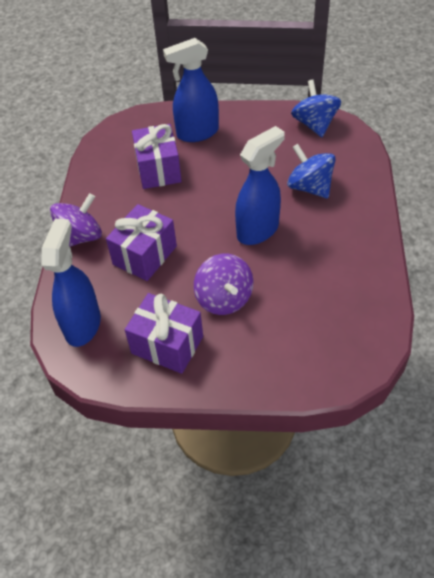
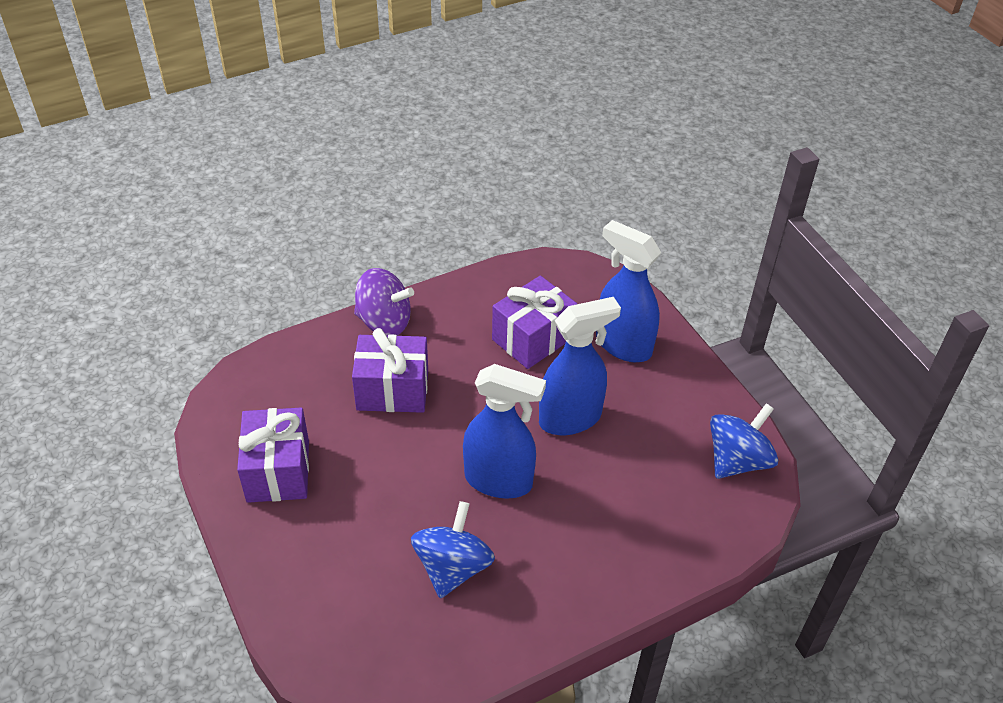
camera: 55 degrees right, 5 degrees down
(83, 325) = (267, 385): blue spray bottle -> blue spray bottle (570, 418)
(224, 299) = (372, 494): purple spinning top -> none
(309, 187) = (612, 504): blue spinning top -> blue spinning top (453, 567)

